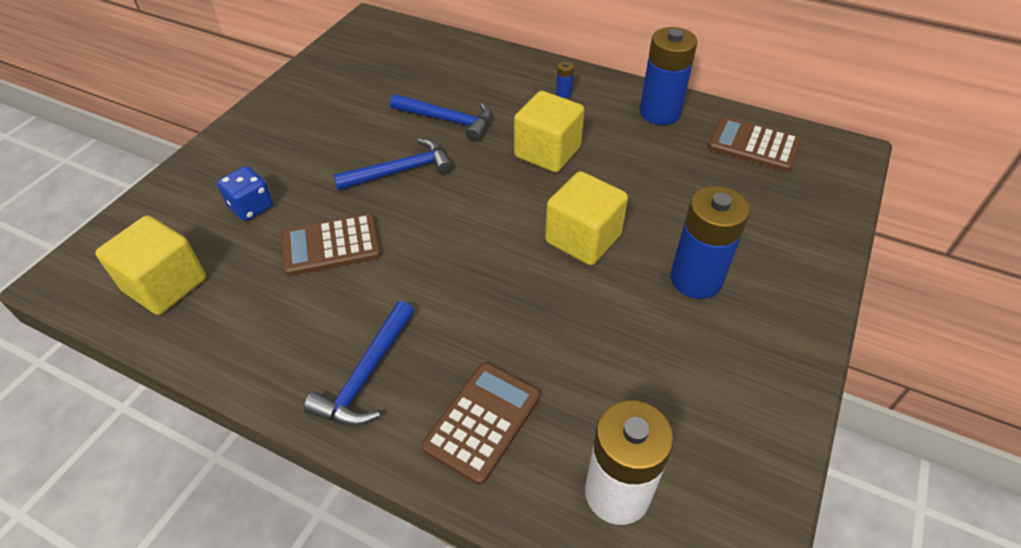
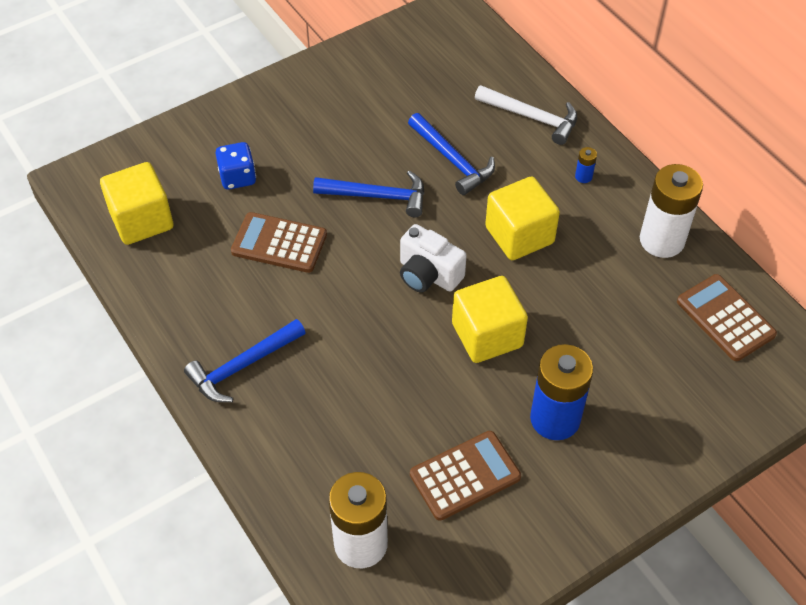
camera: 30 degrees right, 5 degrees up
(482, 421) = (302, 444): brown calculator -> brown calculator (465, 476)
(490, 69) = (532, 117): none -> white hammer
(493, 213) = (428, 274): none -> white camera
(659, 112) = (662, 240): blue battery -> white battery

